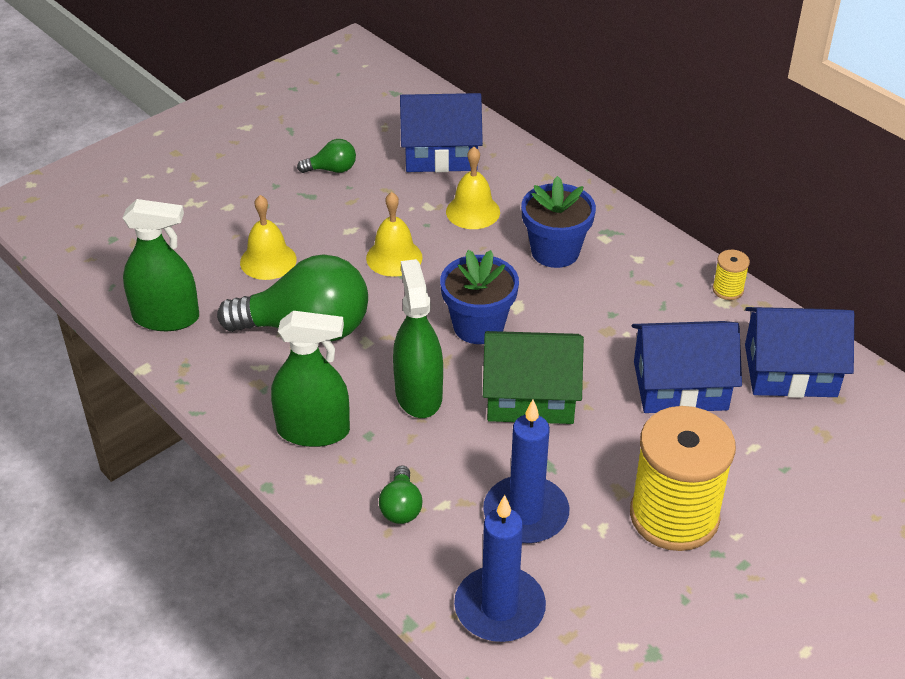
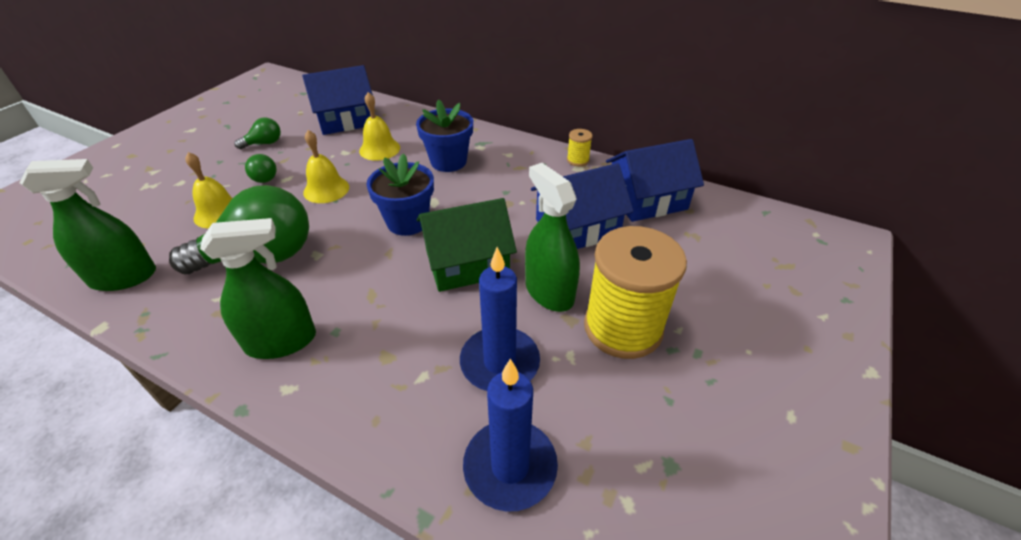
camera: 20 degrees left, 0 degrees up
(401, 507) = (382, 391): green light bulb -> green light bulb (265, 176)
(418, 394) = (372, 285): green spray bottle -> green spray bottle (549, 292)

